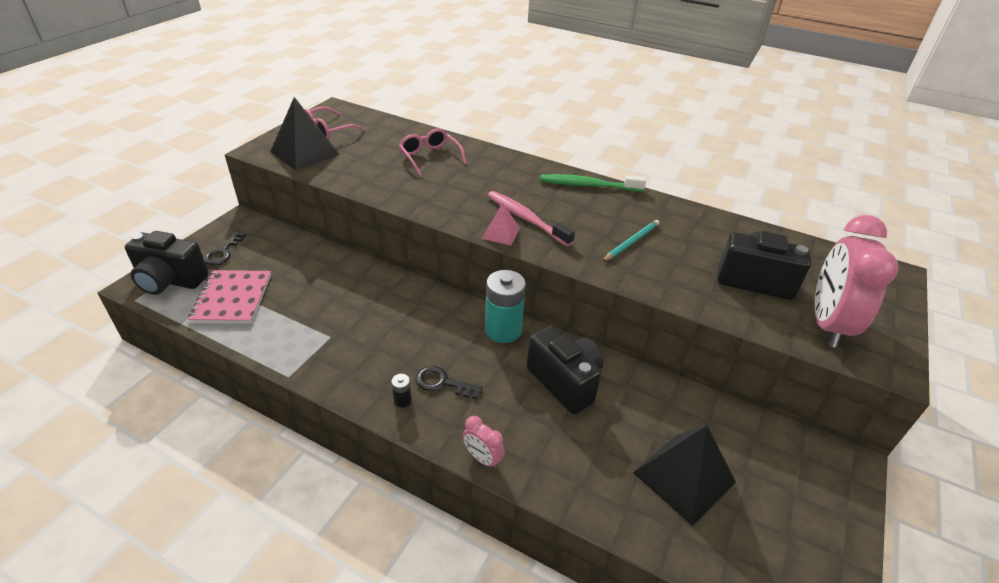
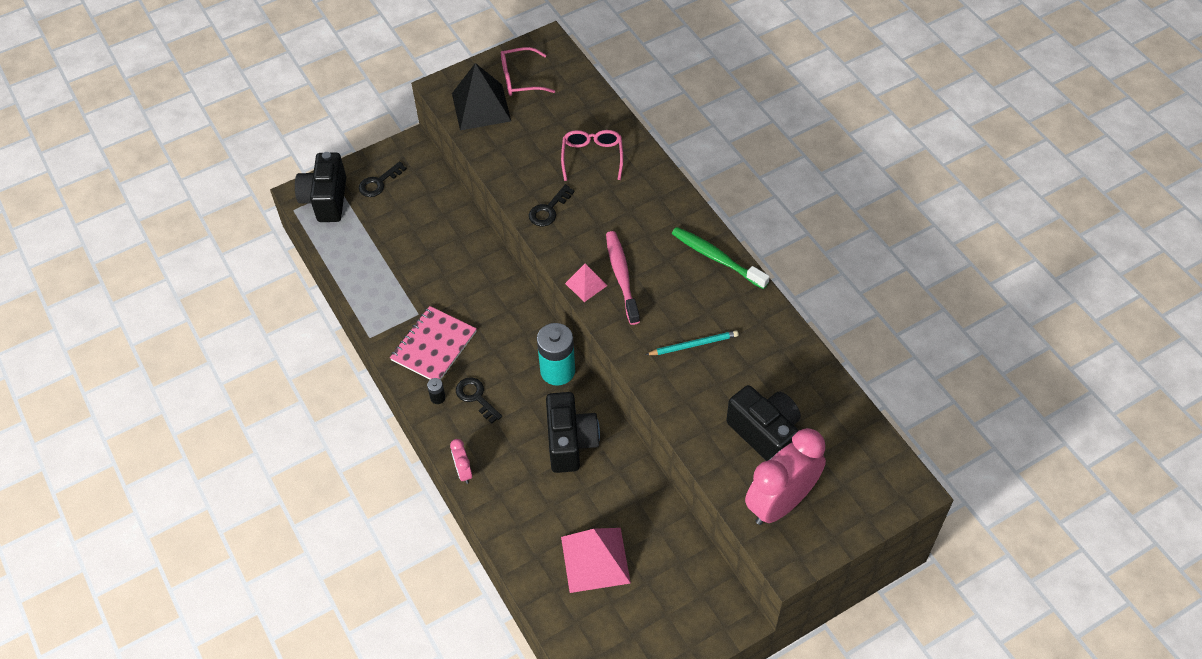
camera: 35 degrees right, 15 degrees up
(170, 281) = (326, 200): black camera -> black camera turned 45 degrees clockwise
(232, 298) = (364, 240): pink notebook -> pink notebook (434, 346)
(421, 196) = (548, 210): none -> black key
(684, 477) = (595, 560): black pyramid -> pink pyramid

